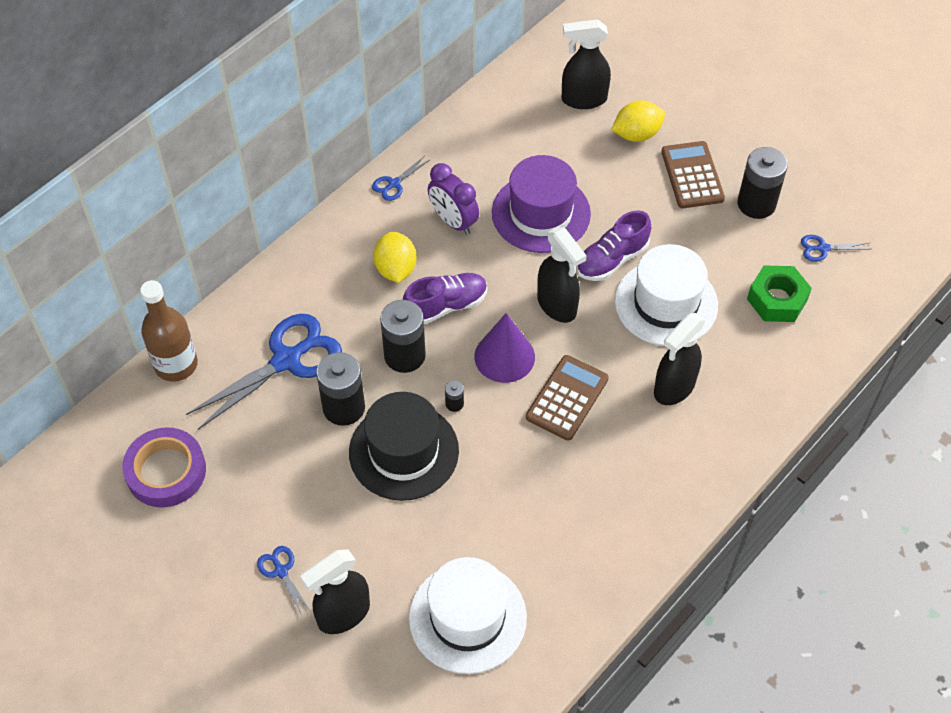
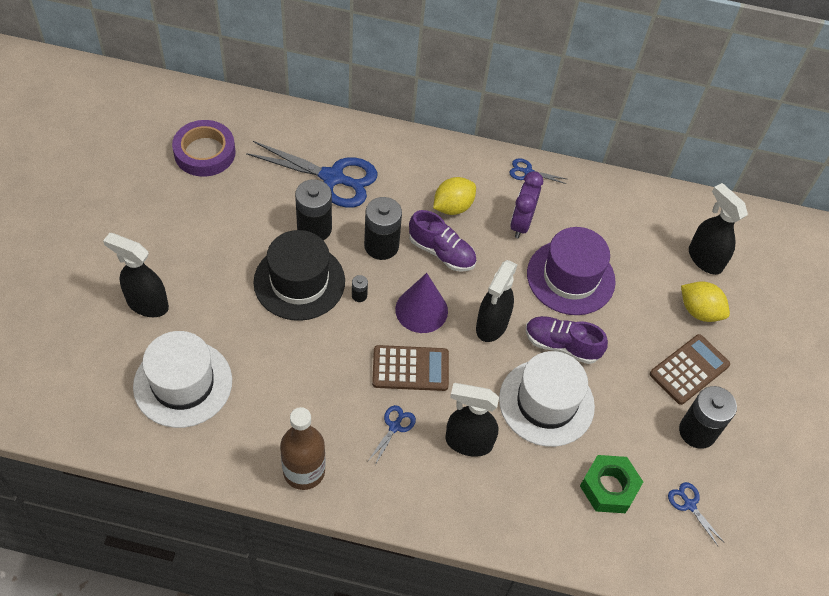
camera: 55 degrees right, 0 degrees up
(176, 364) = (290, 119): brown bottle -> brown bottle (304, 471)
(281, 571) = (162, 252): blue scissors -> blue scissors (394, 427)

